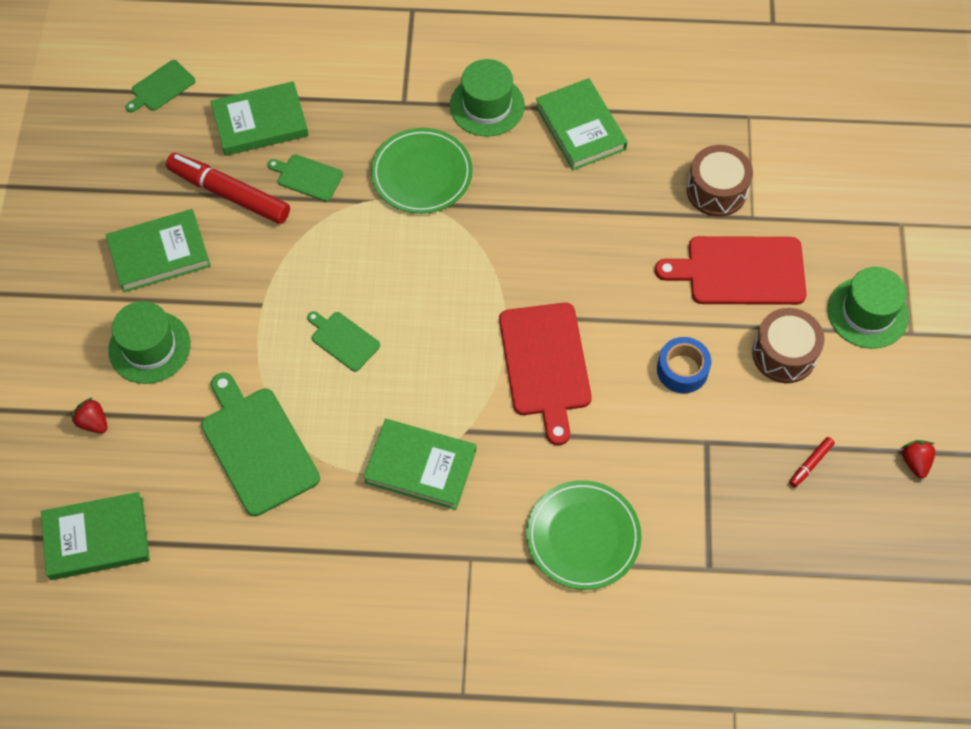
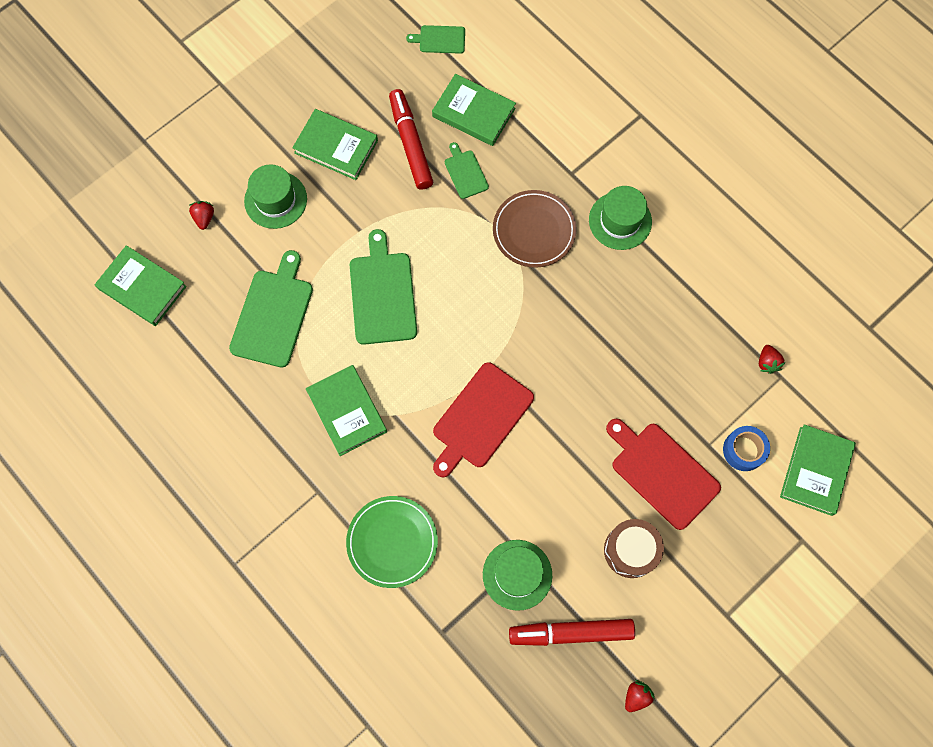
camera: 45 degrees right, 10 degrees up
(343, 340) = (383, 294): green cutting board -> green cutting board, size x1.90
(422, 174) = (534, 230): green plate -> brown plate
(580, 128) = (663, 287): green book -> green book (815, 471)
(682, 370) = (557, 500): blue tape -> blue tape (744, 450)
(716, 191) = (704, 407): brown drum -> none
(726, 115) = (767, 362): none -> red strawberry
(810, 464) = (571, 632): red marker -> red marker, size x2.30
(867, 313) = (713, 576): green hat -> green hat (517, 574)

